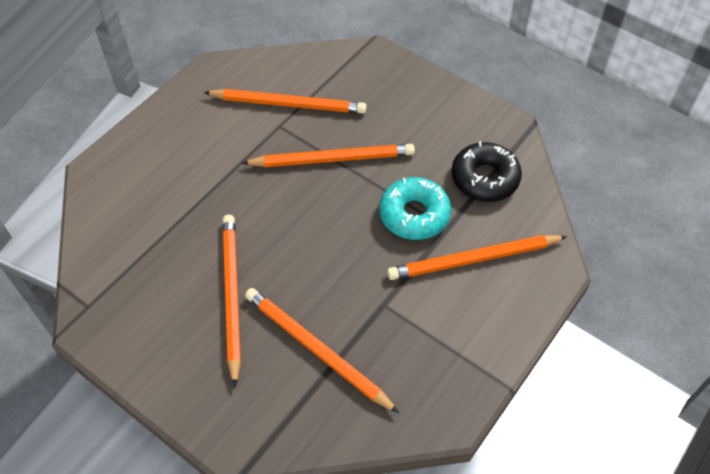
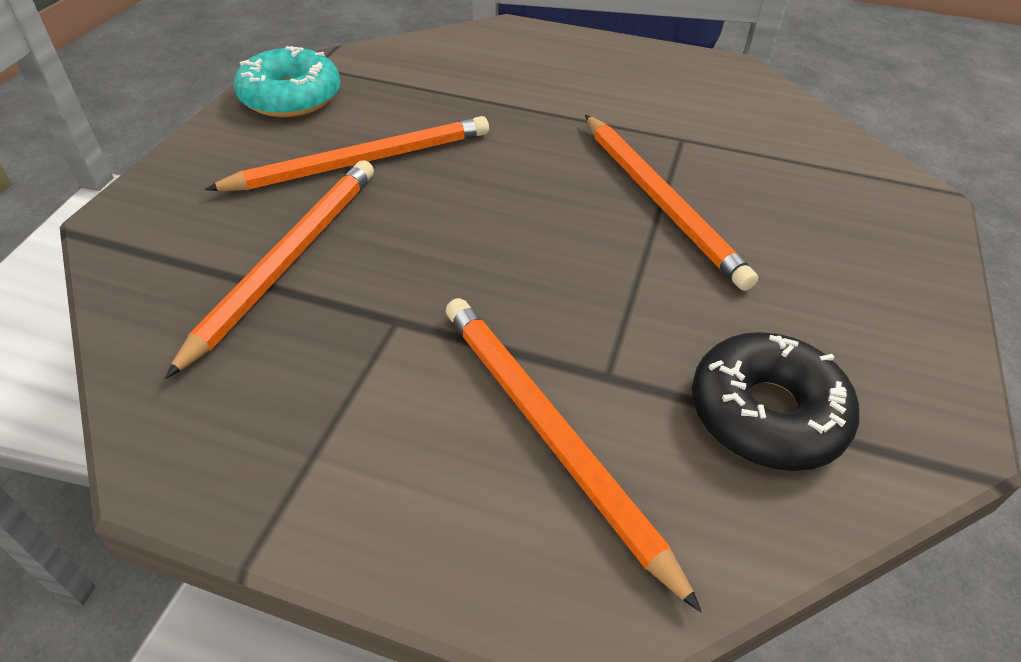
camera: 70 degrees right, 10 degrees down
(288, 104) = (729, 138): orange pencil -> none
(414, 214) = (608, 321): turquoise donut -> turquoise donut (291, 97)

